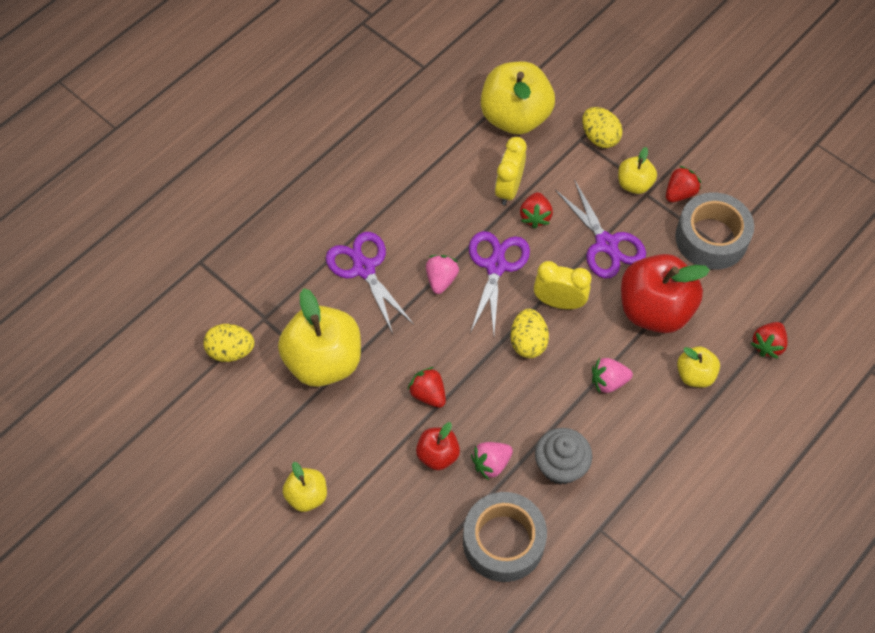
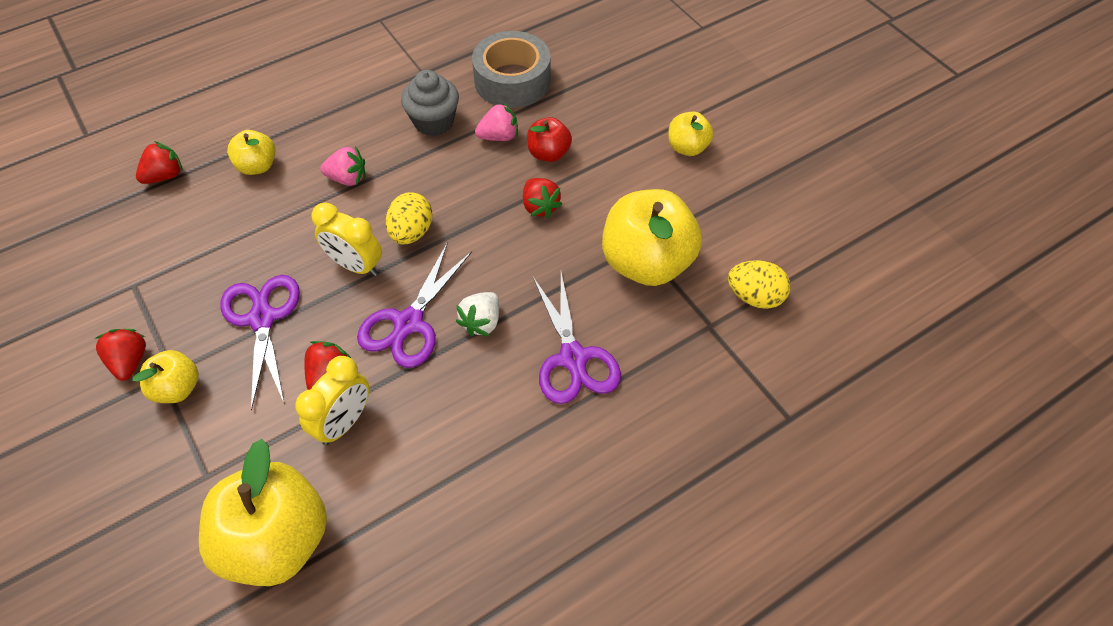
camera: 165 degrees left, 5 degrees down
(441, 279) = (481, 322): pink strawberry -> white strawberry
(599, 137) = (177, 472): yellow egg -> none
(654, 310) = (256, 234): red apple -> none
(679, 193) = (130, 361): red strawberry -> red strawberry turned 105 degrees clockwise
(711, 238) = (136, 296): grey tape -> none

